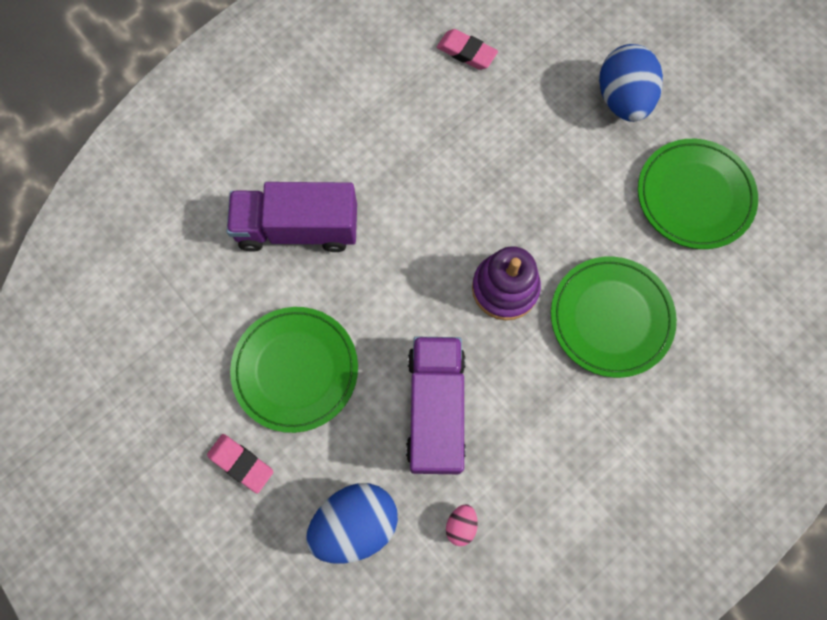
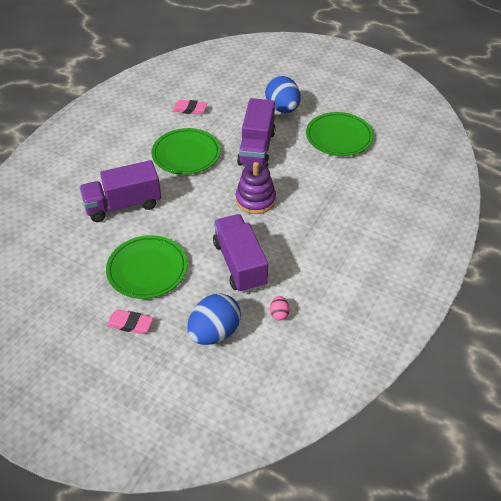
camera: 20 degrees left, 25 degrees down
(546, 176) = (256, 148): none -> purple truck
(611, 318) = (320, 197): green plate -> green plate (186, 154)

